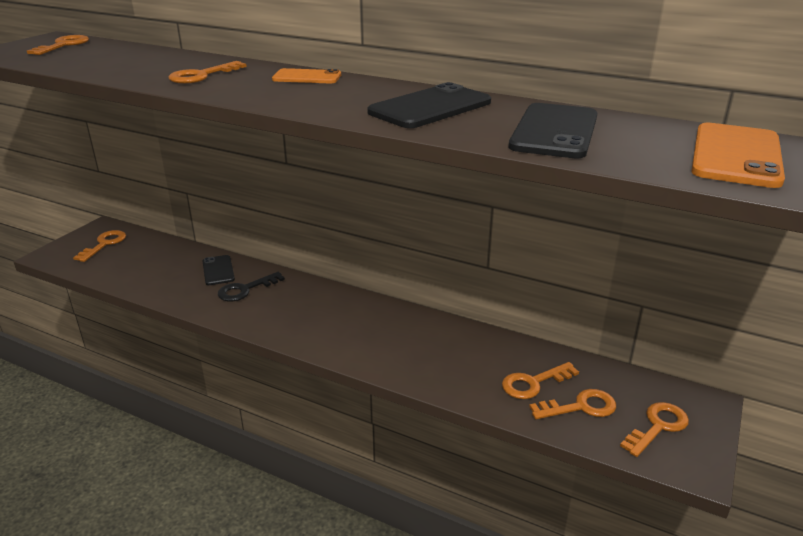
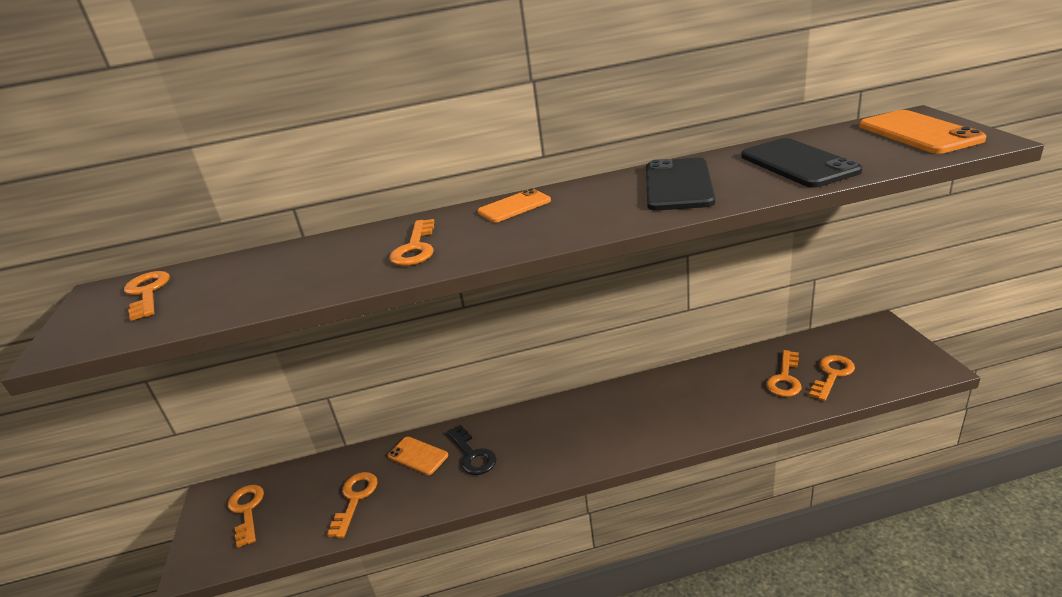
camera: 35 degrees left, 0 degrees up
(218, 270) = (417, 456): black phone -> orange phone
(245, 289) = (473, 455): black key -> black key turned 45 degrees counterclockwise
(657, 426) = (884, 357): orange key -> orange key (355, 499)

